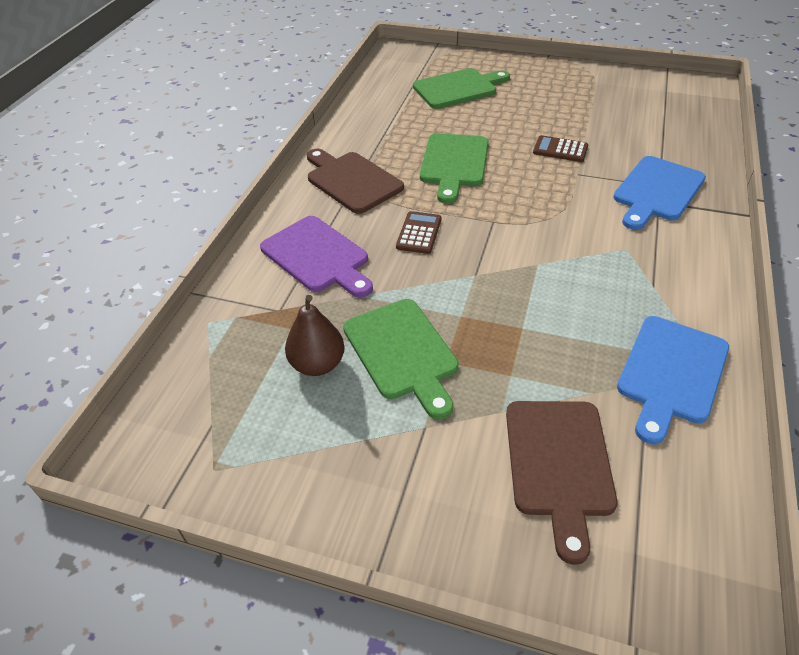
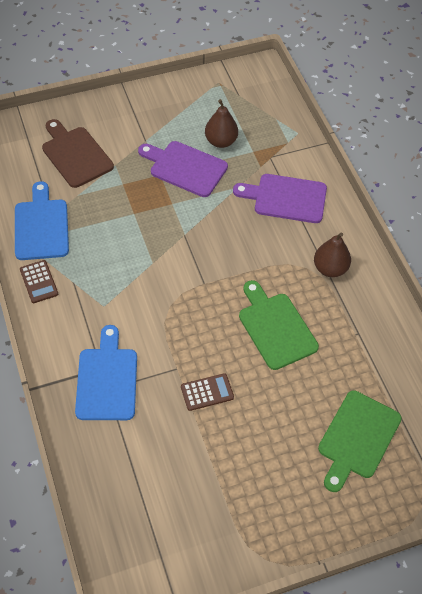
camera: 140 degrees right, 10 degrees up
(351, 181) = (330, 268): brown cutting board -> brown pear
(402, 352) = (185, 168): green cutting board -> purple cutting board
(419, 233) = (243, 247): brown calculator -> brown calculator (39, 282)

